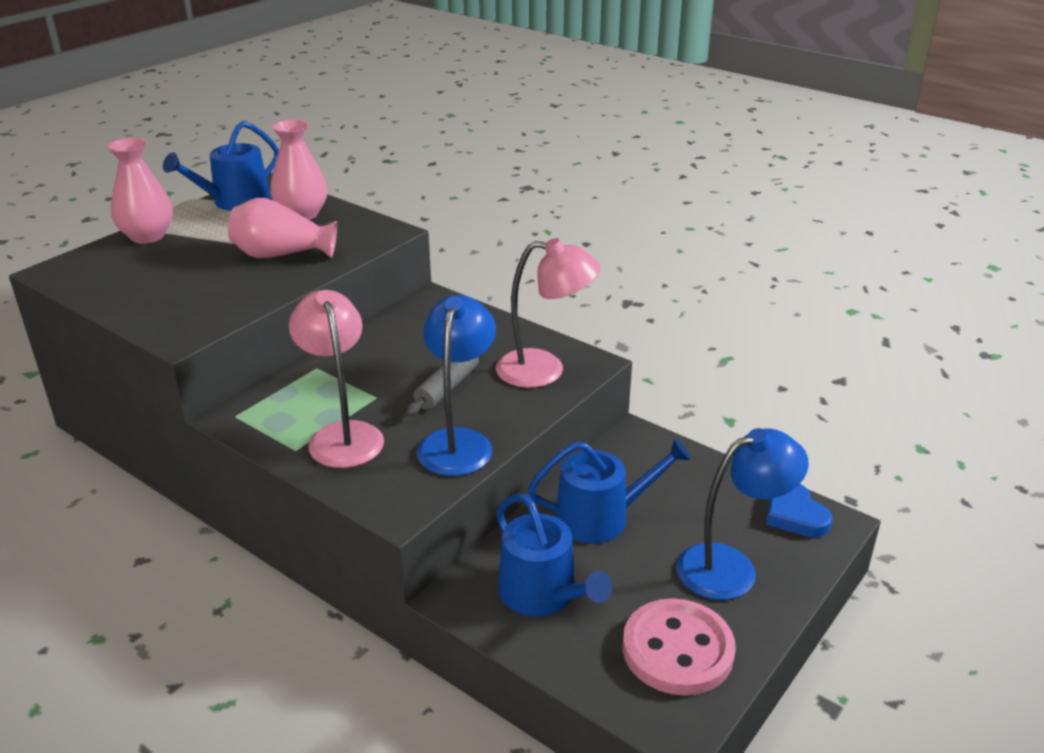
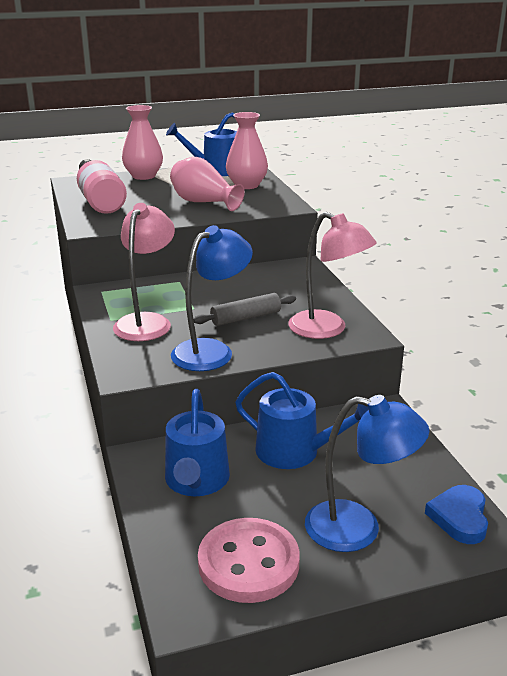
camera: 35 degrees right, 5 degrees down
(138, 291) = (100, 201): none -> pink bottle

